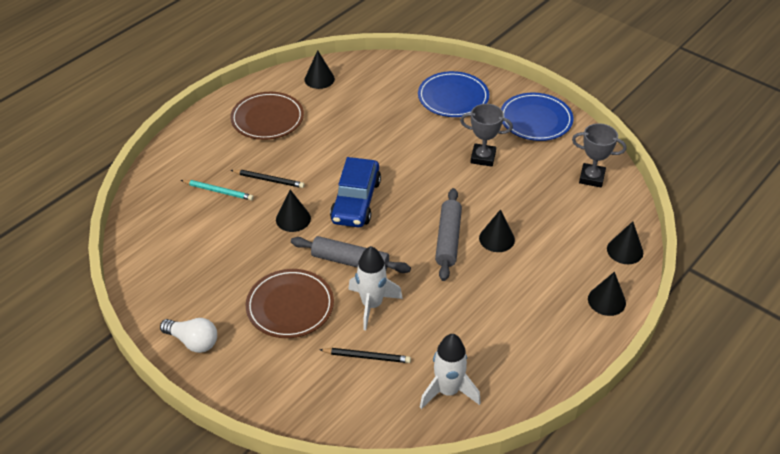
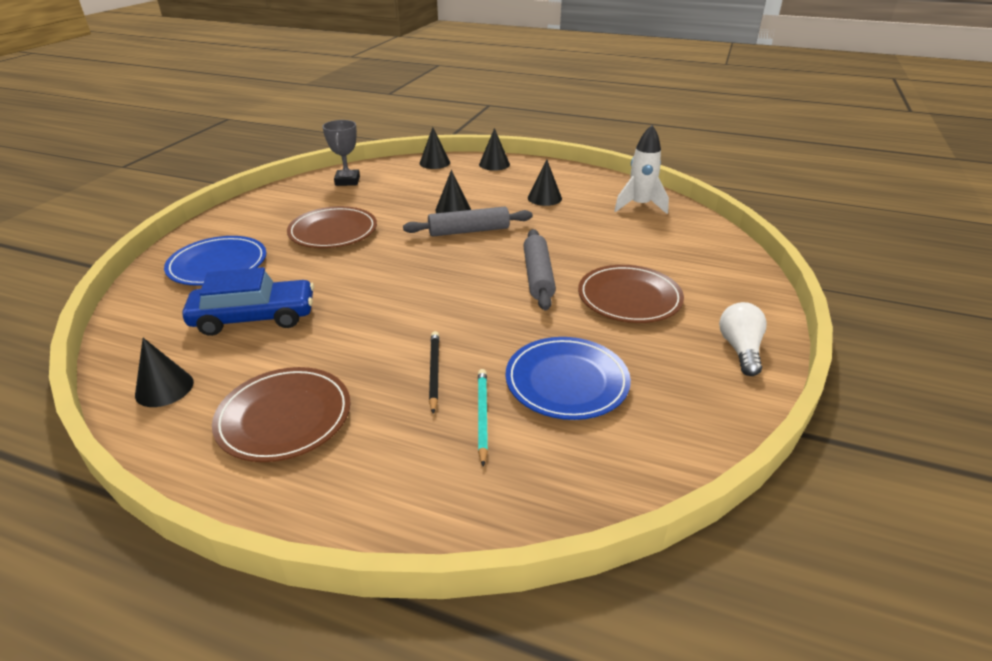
camera: 110 degrees left, 10 degrees down
(293, 219) = (498, 330): black cone -> black cone (544, 198)
(356, 201) = (441, 293): blue car -> blue car (254, 318)
(366, 357) = (645, 244): black pencil -> none
(372, 305) = (584, 253): white rocket -> none
(483, 157) = (333, 231): grey trophy -> brown plate
(535, 120) = (260, 213): blue plate -> blue plate (566, 381)

